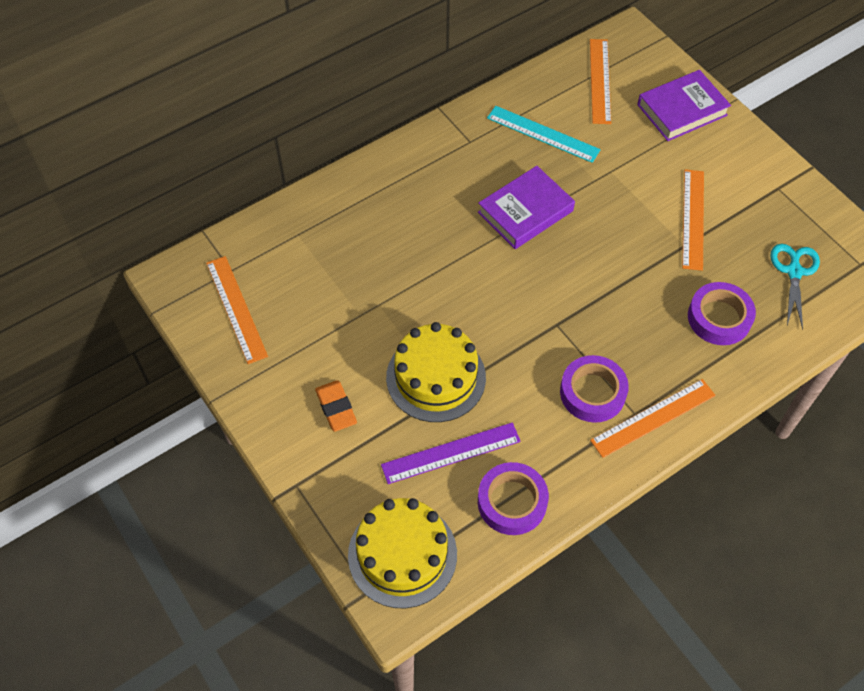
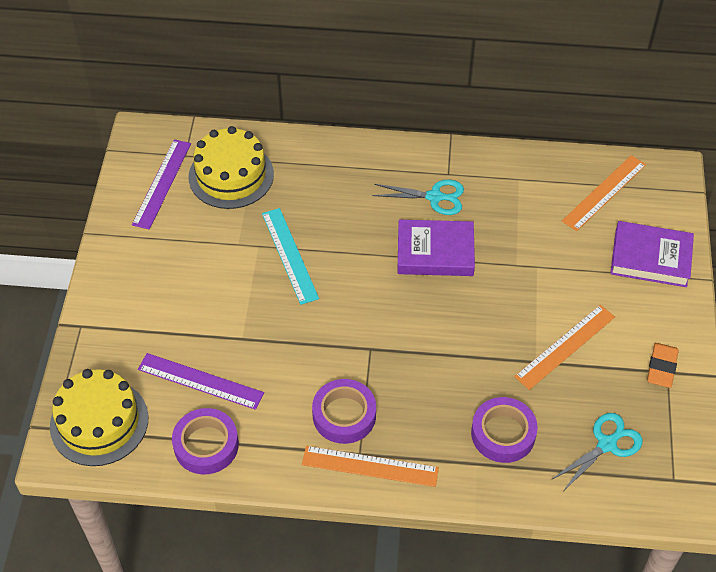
camera: 40 degrees right, 5 degrees down
(236, 308) = (162, 183): orange ruler -> purple ruler
(336, 408) = (157, 295): orange eraser -> orange eraser (661, 367)
(436, 377) = (244, 323): yellow cake -> yellow cake (231, 175)
(479, 167) = (434, 197): none -> turquoise scissors
(543, 134) = (512, 204): turquoise ruler -> turquoise ruler (290, 255)

